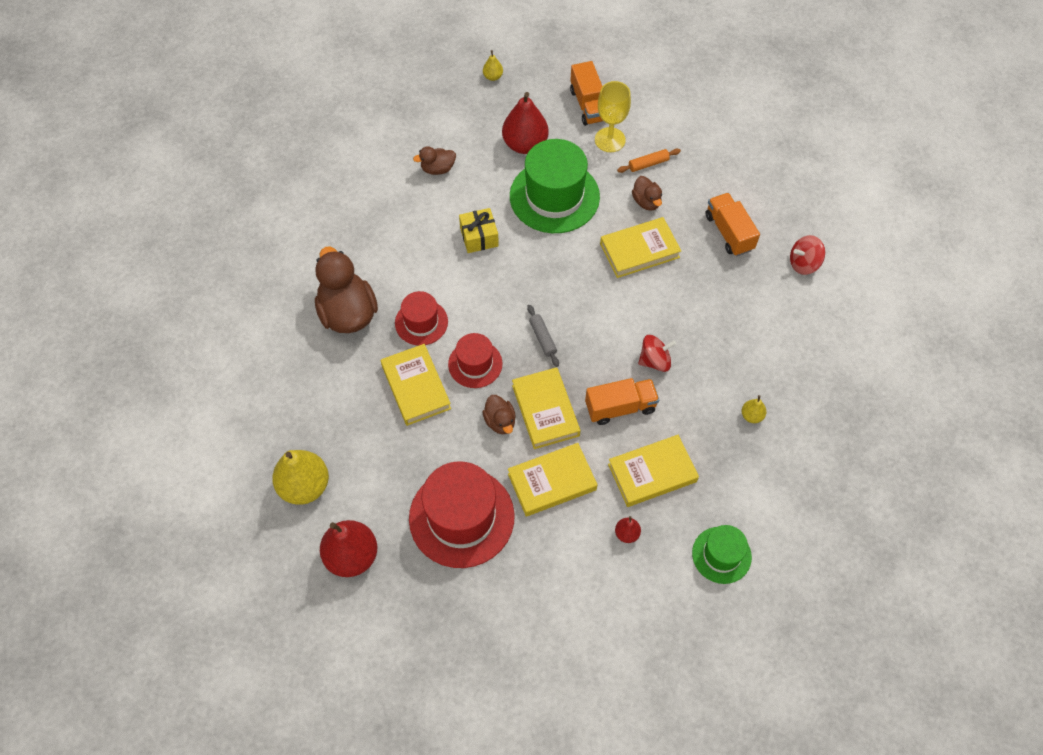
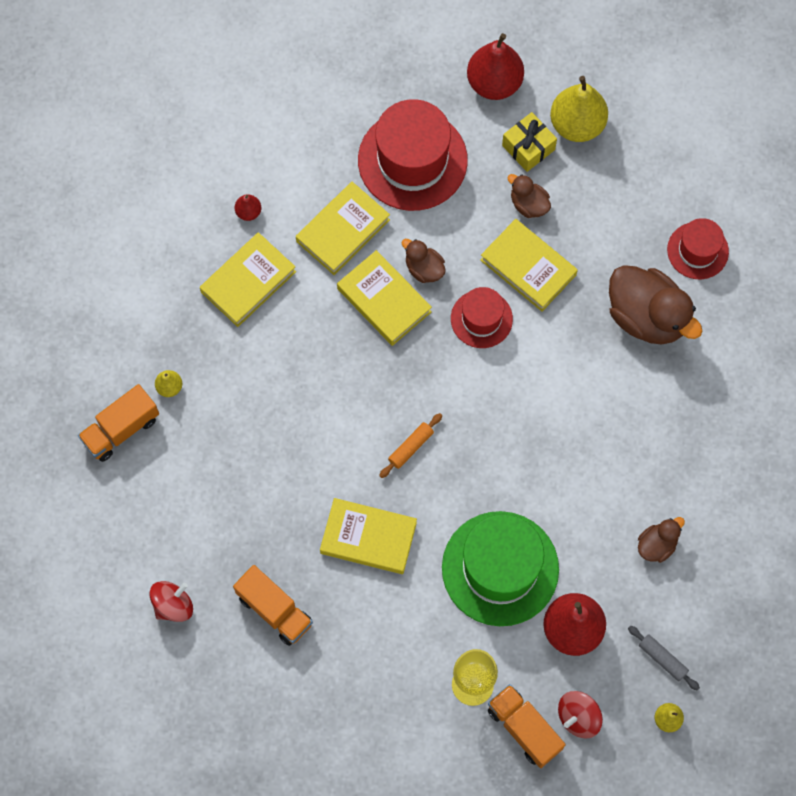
camera: 155 degrees right, 10 degrees up
(421, 322) = (563, 340): red hat -> red hat (697, 250)
(479, 237) = (558, 473): yellow gift -> yellow gift (528, 147)
(542, 338) = (425, 379): grey rolling pin -> grey rolling pin (662, 659)
(620, 407) = (309, 337): orange truck -> orange truck (121, 429)
(639, 250) = (368, 538): yellow book -> yellow book turned 60 degrees clockwise
(646, 202) = (388, 610): brown duck -> brown duck (528, 204)
(648, 164) = (409, 668): orange rolling pin -> orange rolling pin (410, 447)
(655, 361) = (294, 406): red spinning top -> red spinning top (578, 717)
(721, 555) = (150, 231): green hat -> none

